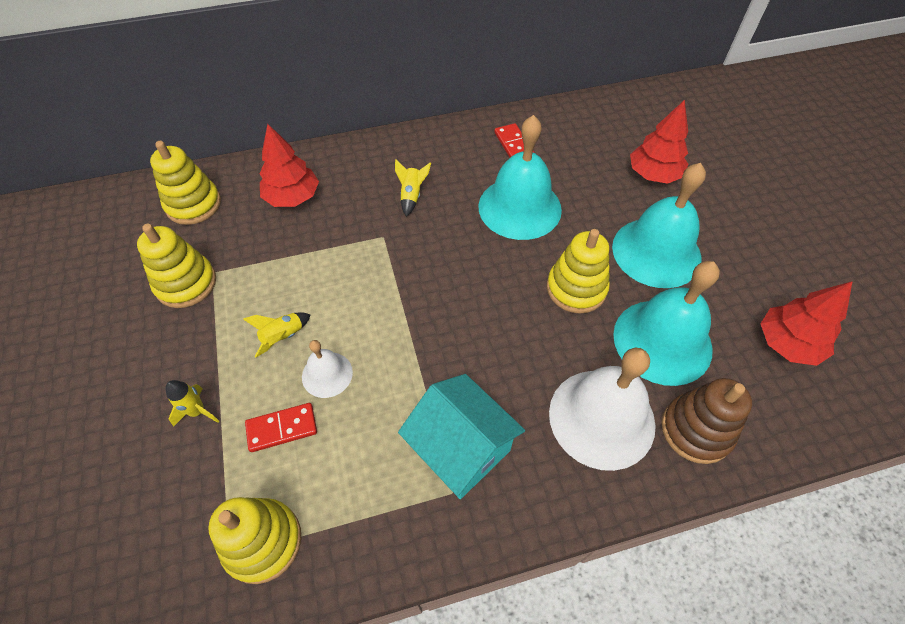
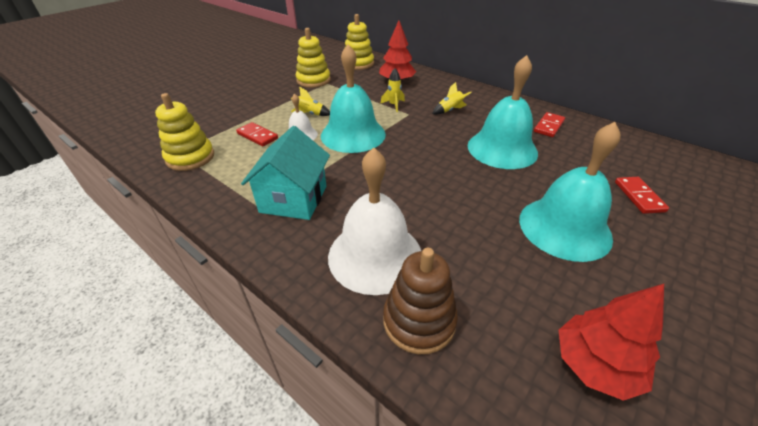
camera: 55 degrees right, 15 degrees down
(197, 411) = (248, 112): yellow rocket -> yellow rocket (394, 105)
(576, 288) = (471, 199): yellow stacking toy -> none
(653, 174) = (639, 196): red tree -> red domino
(662, 341) = (482, 264): turquoise bell -> turquoise bell (353, 134)

